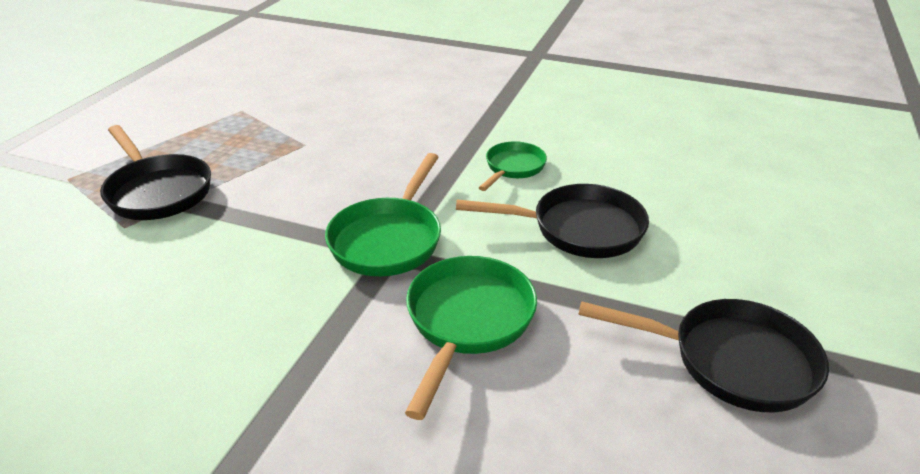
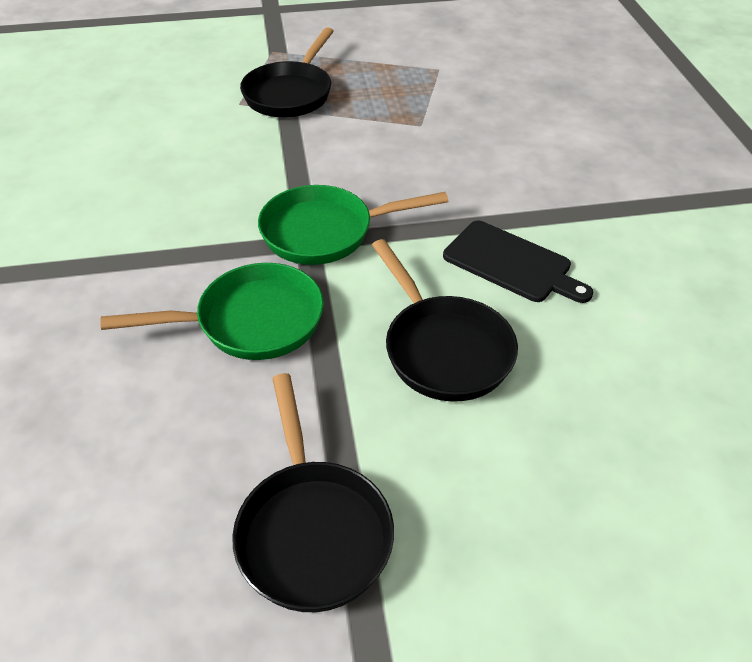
camera: 60 degrees right, 10 degrees up
(513, 168) = (511, 263): green pan -> black cutting board

